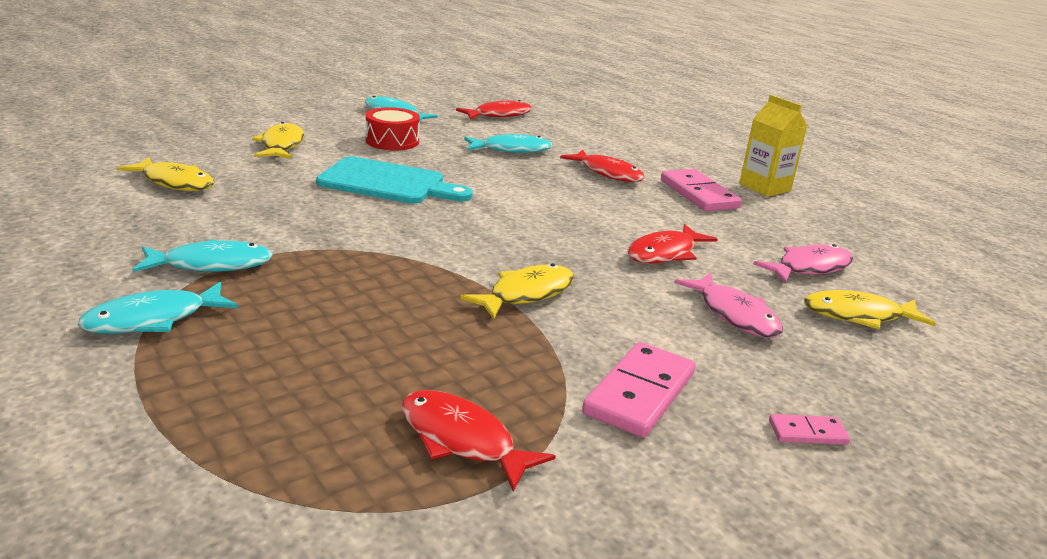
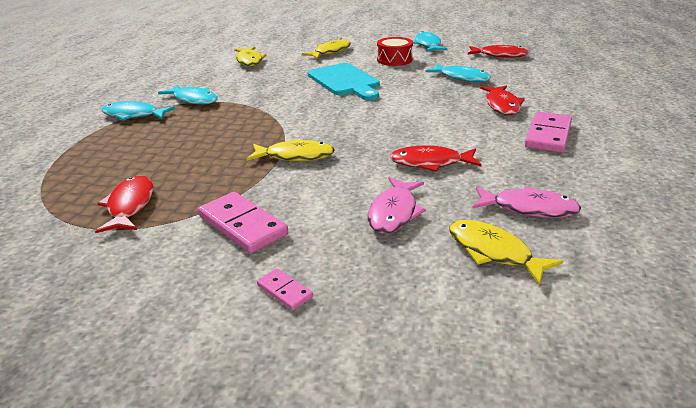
camera: 50 degrees right, 5 degrees up
(639, 393) = (243, 225): pink domino -> pink domino turned 60 degrees clockwise
(764, 187) = (627, 145): yellow carton -> none

